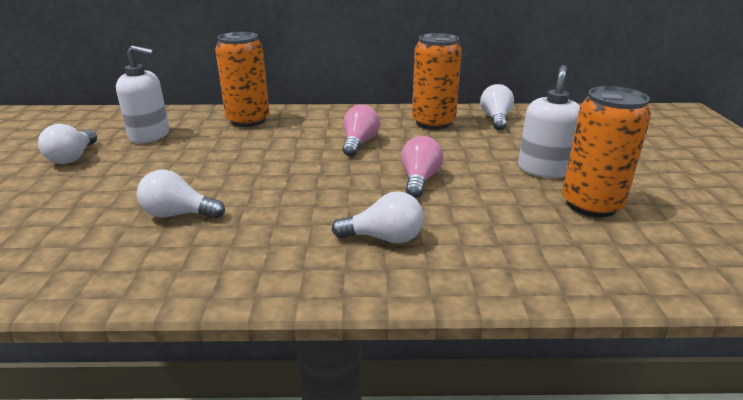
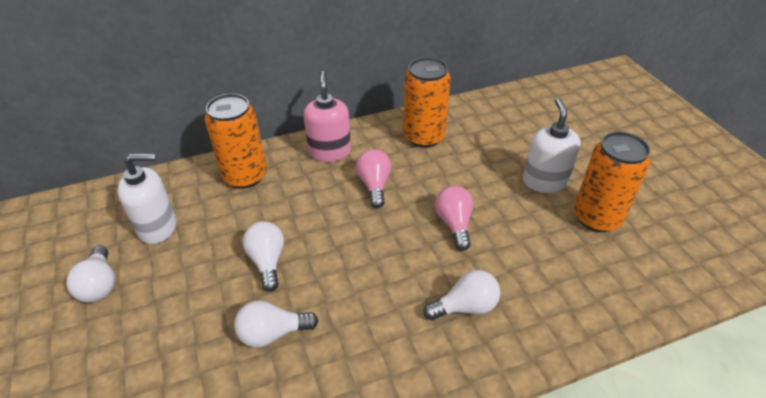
camera: 20 degrees left, 15 degrees up
(335, 118) = (329, 151): none -> pink soap dispenser
(495, 119) = (475, 118): white light bulb -> white light bulb (267, 261)

